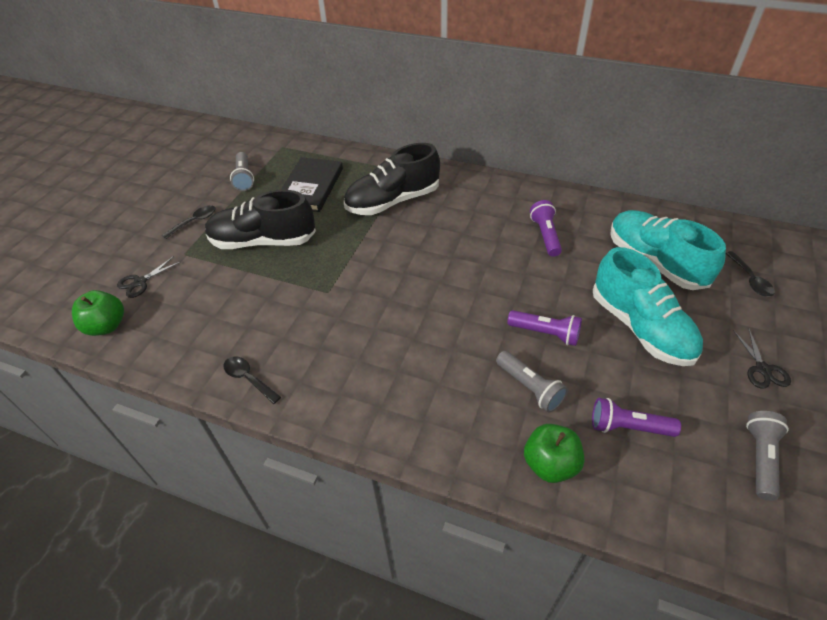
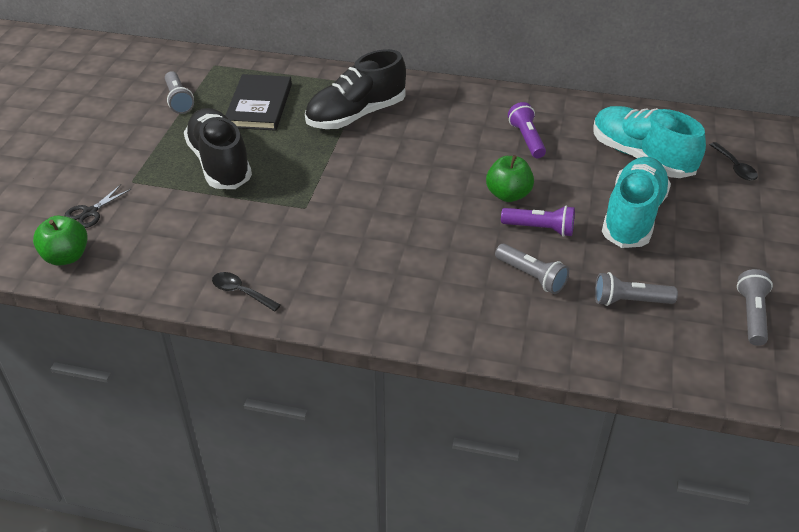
camera: 10 degrees left, 5 degrees down
(194, 222) = (133, 148): black spoon -> none
(263, 241) = (220, 163): black shoe -> black shoe turned 75 degrees clockwise
(550, 464) = (560, 337): green apple -> green apple (508, 195)
(628, 427) = (629, 301): purple flashlight -> grey flashlight
(640, 327) = (632, 216): turquoise shoe -> turquoise shoe turned 120 degrees counterclockwise
(762, 369) = (750, 243): black scissors -> none

